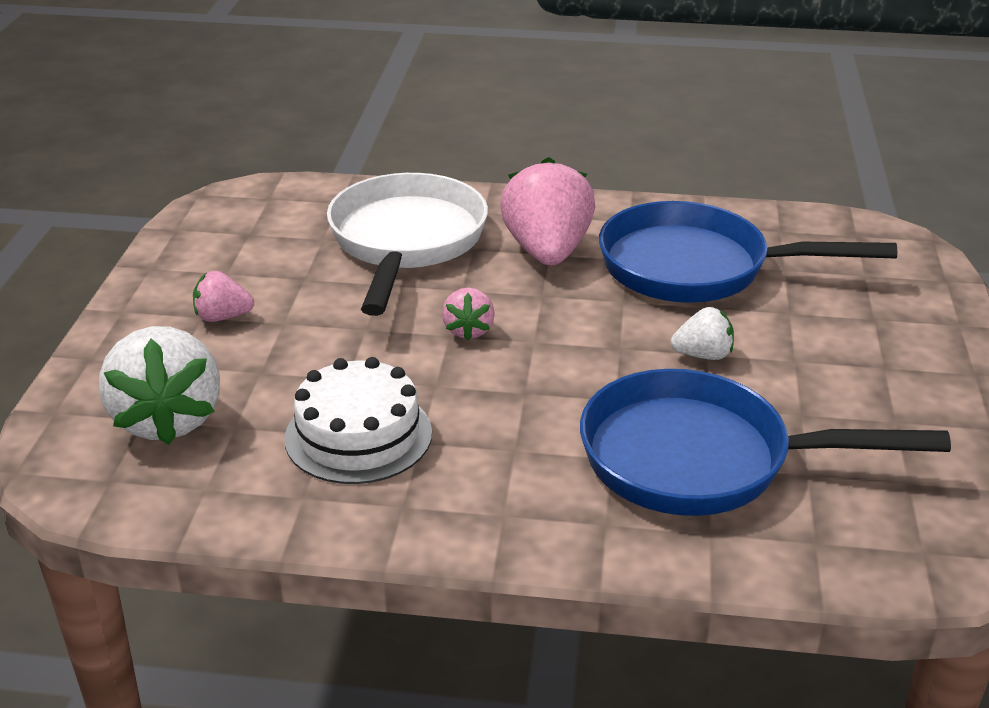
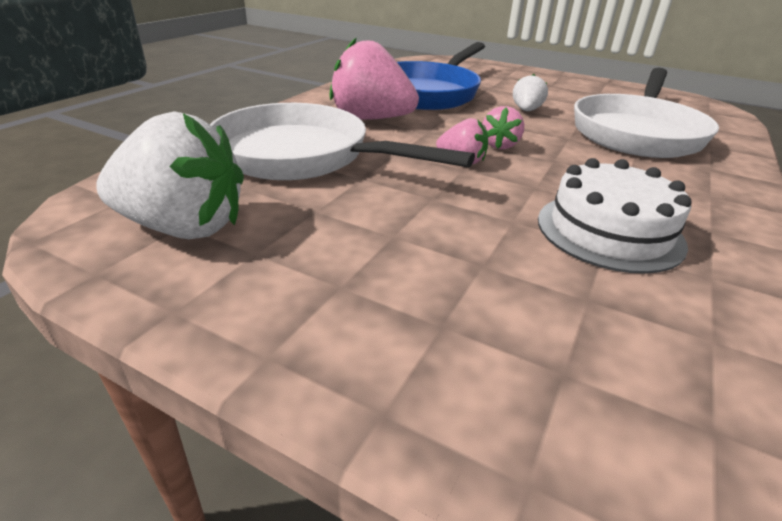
camera: 70 degrees left, 0 degrees up
(167, 419) = (570, 349): white strawberry -> white strawberry (184, 227)
(222, 317) = (355, 271): pink strawberry -> pink strawberry (500, 145)
(700, 459) = (637, 133): blue pan -> white pan

